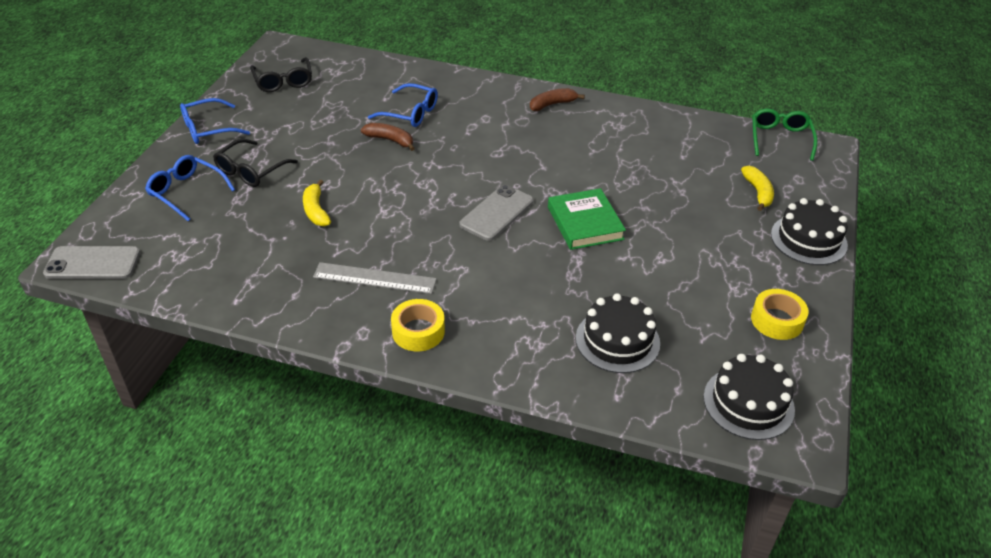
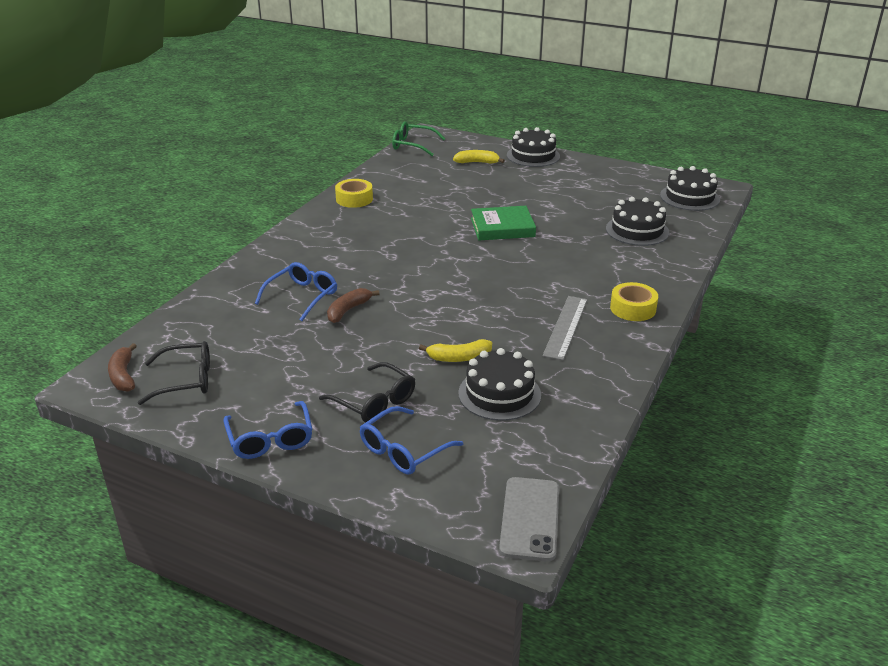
camera: 80 degrees left, 10 degrees down
(259, 238) = (499, 394): none -> black cake
(496, 213) = (482, 263): grey phone -> none
(552, 104) = (322, 223): brown banana -> brown banana (123, 375)
(777, 320) = (614, 178): yellow tape -> yellow tape (354, 199)

